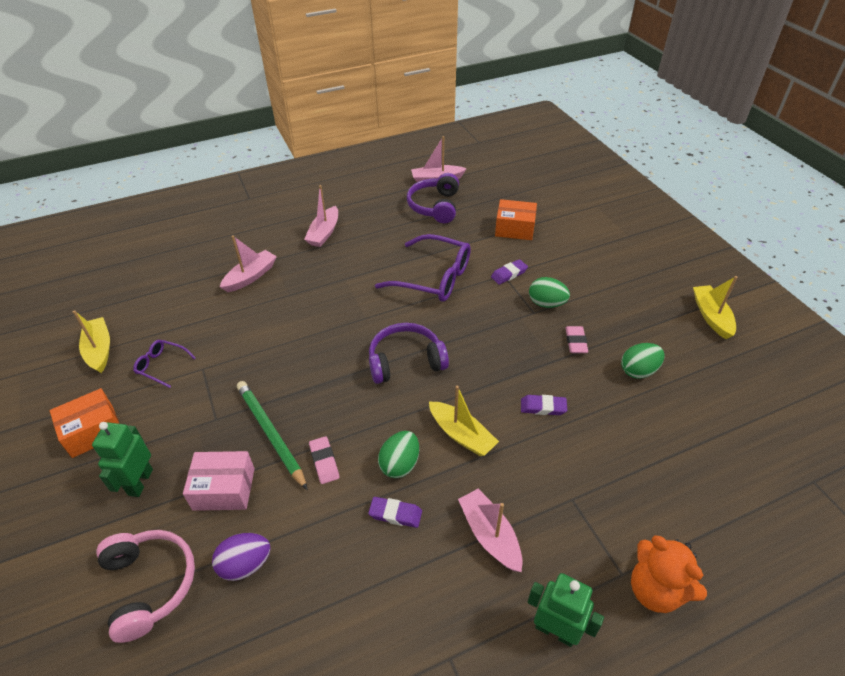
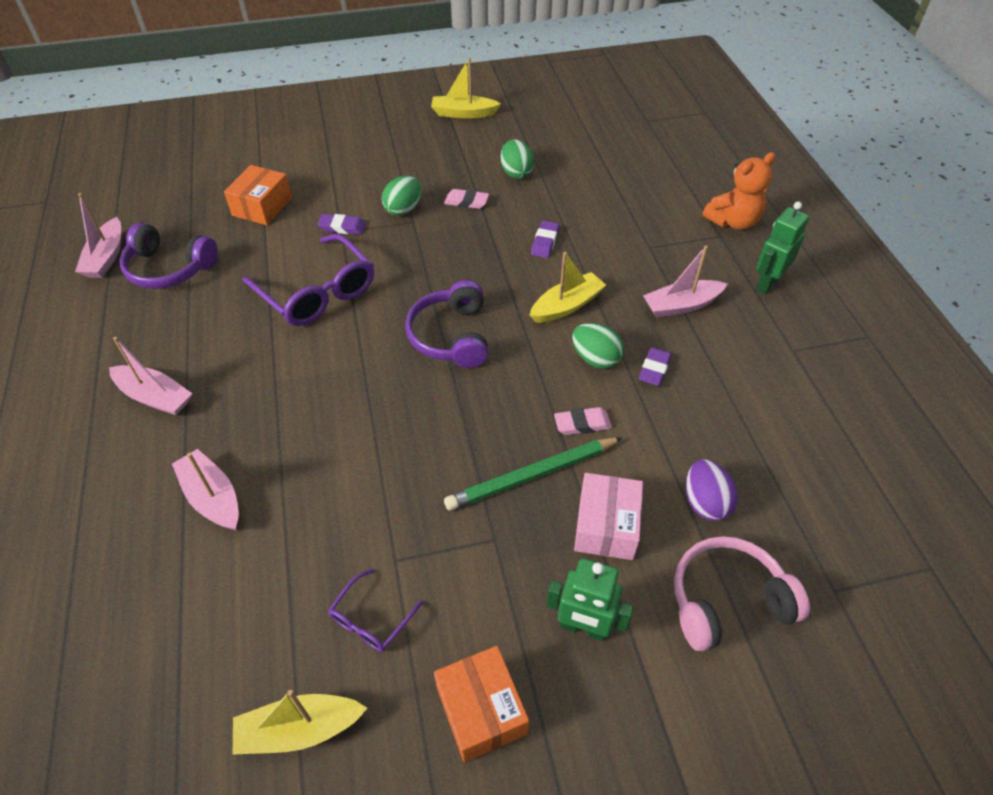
camera: 80 degrees left, 5 degrees up
(433, 278) = (317, 292): purple glasses -> purple glasses turned 105 degrees clockwise
(509, 274) = (342, 227): purple eraser -> purple eraser turned 60 degrees counterclockwise

